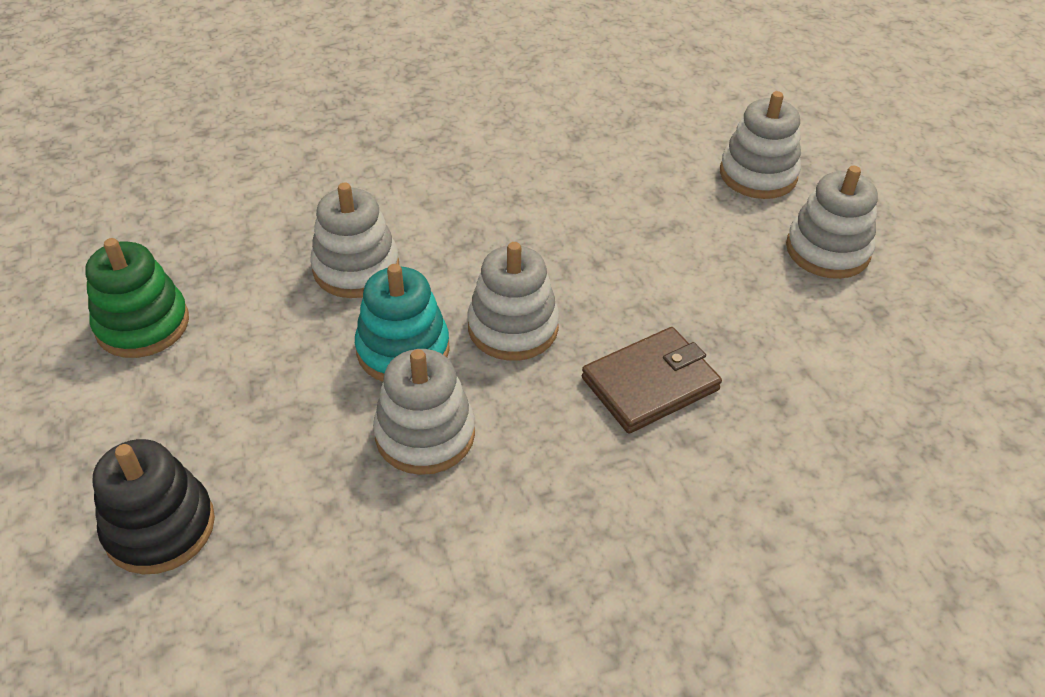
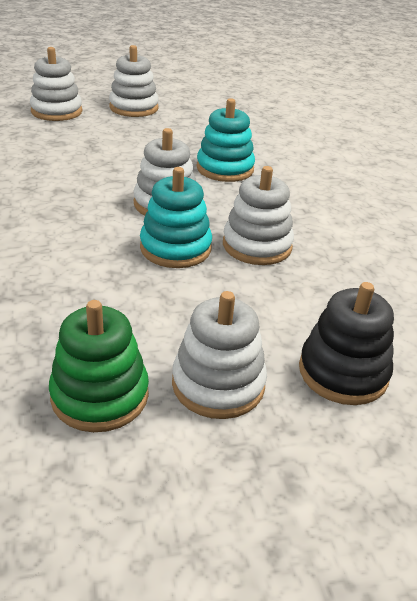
camera: 85 degrees left, 10 degrees down
(356, 268) = (74, 263): white stacking toy -> white stacking toy (218, 384)
(650, 384) = (225, 169): brown wallet -> turquoise stacking toy

